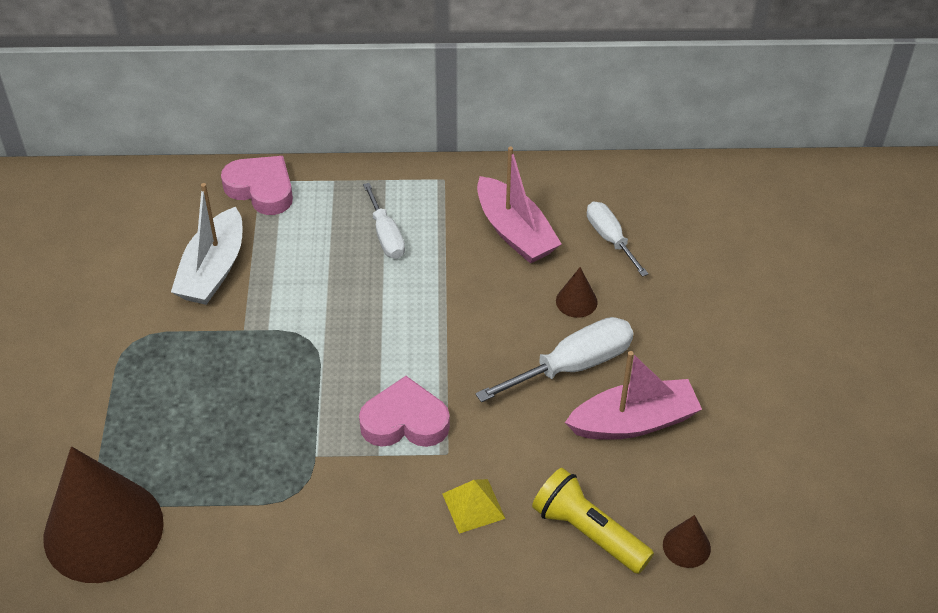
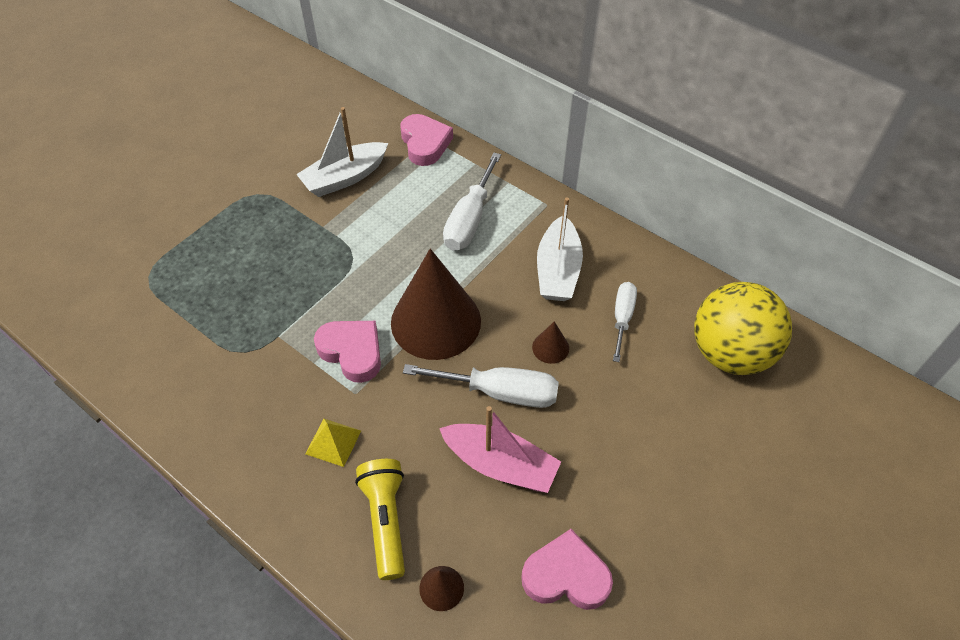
camera: 40 degrees right, 5 degrees up
(103, 530) = (124, 297): brown cone -> brown cone (436, 321)
(386, 235) = (469, 219): white screwdriver -> white screwdriver, size x1.55
(515, 232) = (558, 270): pink boat -> white boat
(720, 213) = (730, 353): none -> yellow ball
(768, 466) = (566, 576): none -> pink heart

